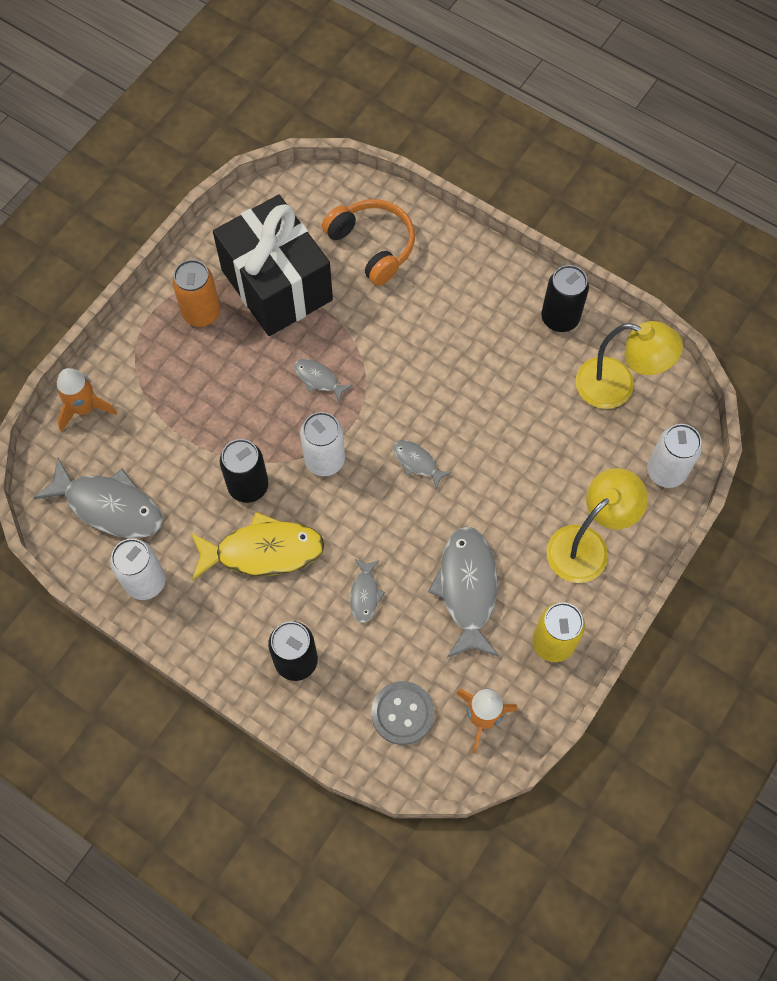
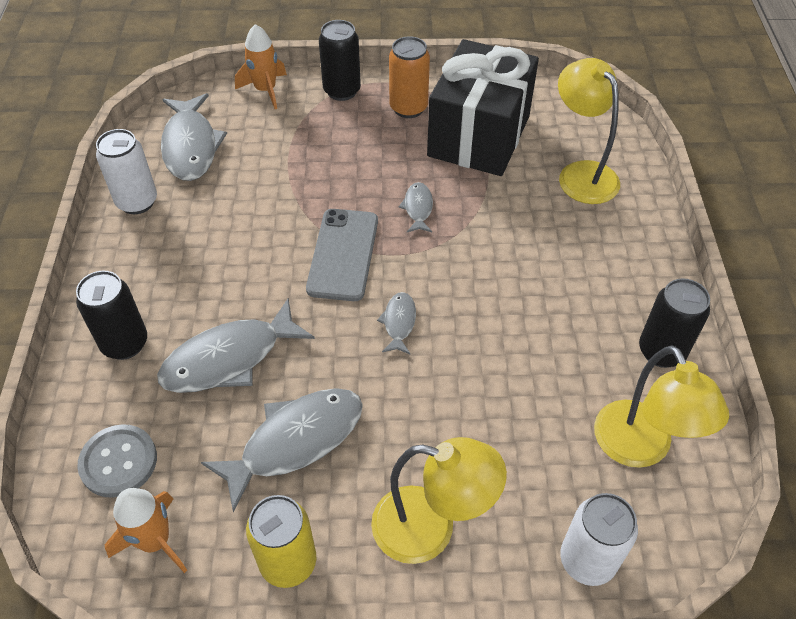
camera: 55 degrees right, 15 degrees down
(248, 486) = (275, 218): black can -> black can (342, 91)
(263, 551) = (220, 261): yellow fish -> none
(324, 460) = (343, 254): white can -> grey phone
(365, 594) = (229, 358): grey fish -> grey fish, size x2.03
(373, 245) = (581, 174): orange headphones -> yellow lamp

